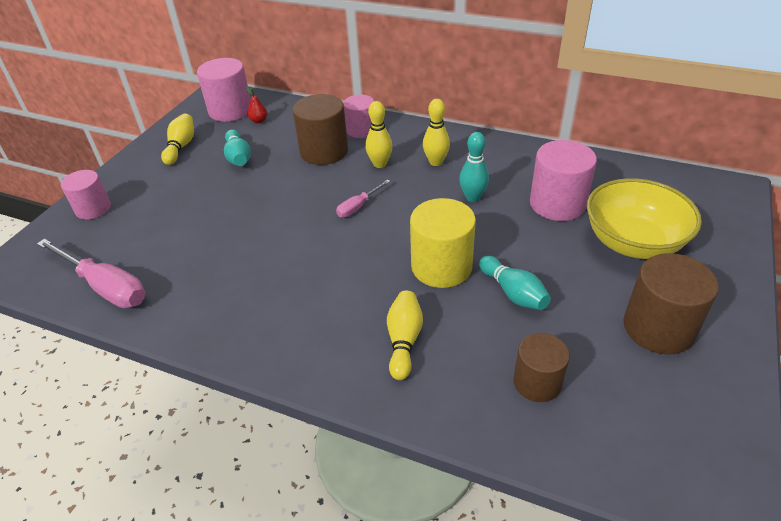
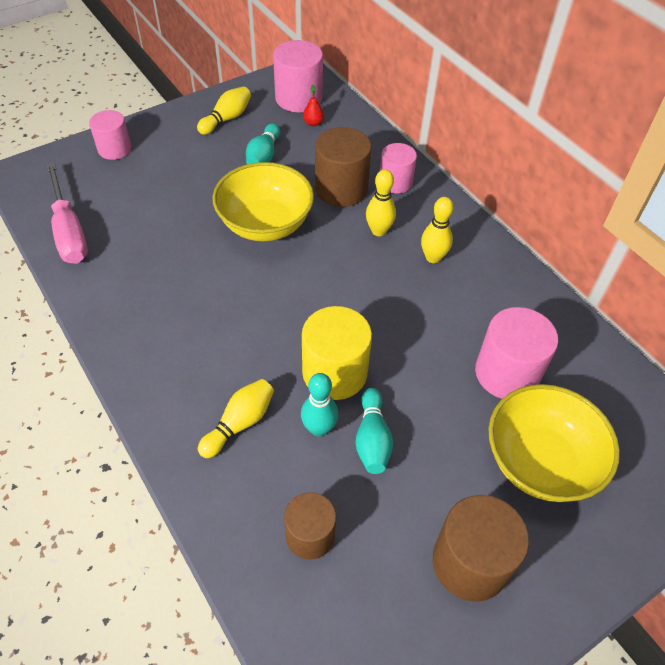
camera: 30 degrees right, 10 degrees up
(285, 199) = (265, 224): none -> yellow bowl
(358, 206) = (319, 267): pink screwdriver -> none
(472, 197) = (431, 317): turquoise bowling pin -> turquoise bowling pin (319, 428)

